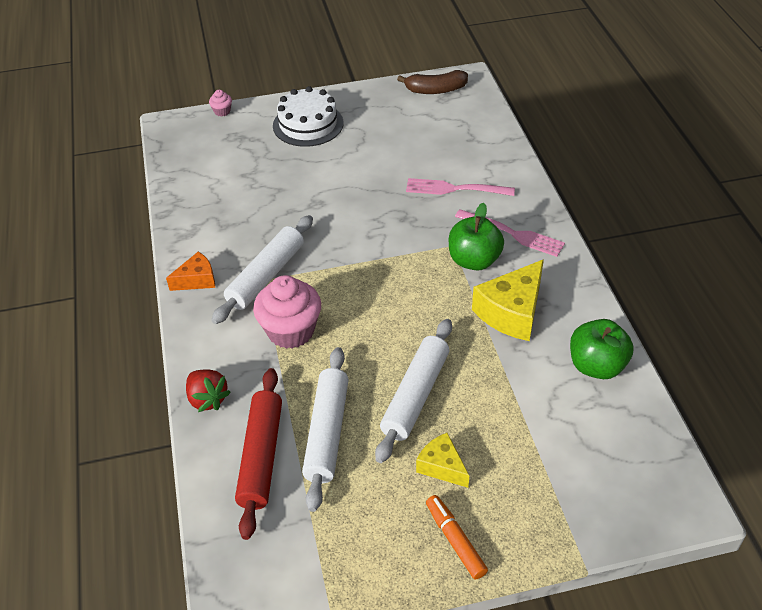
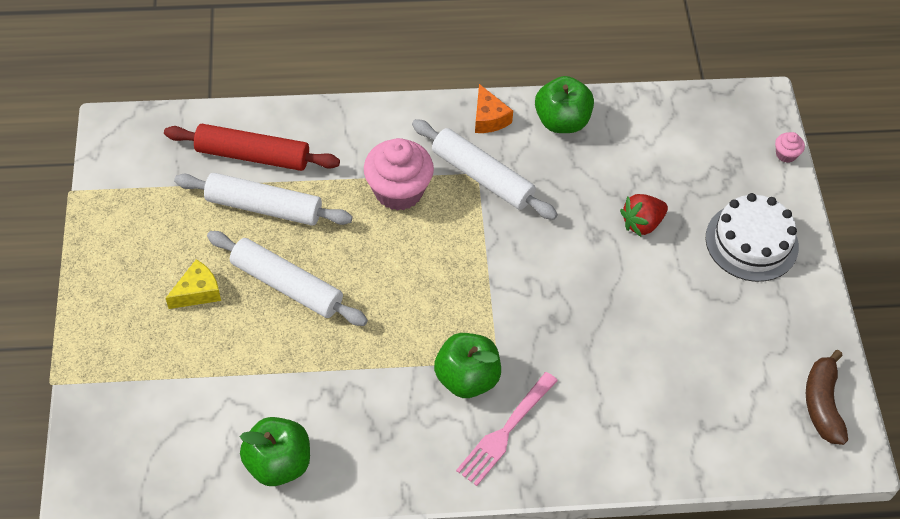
camera: 95 degrees right, 10 degrees up
(197, 233) = (562, 121): none -> green apple
(207, 399) = (329, 120): red strawberry -> red strawberry (642, 223)
(455, 540) = (119, 287): orange marker -> none
(456, 189) = (600, 385): pink fork -> none
(512, 312) = (377, 399): yellow cheese -> none

